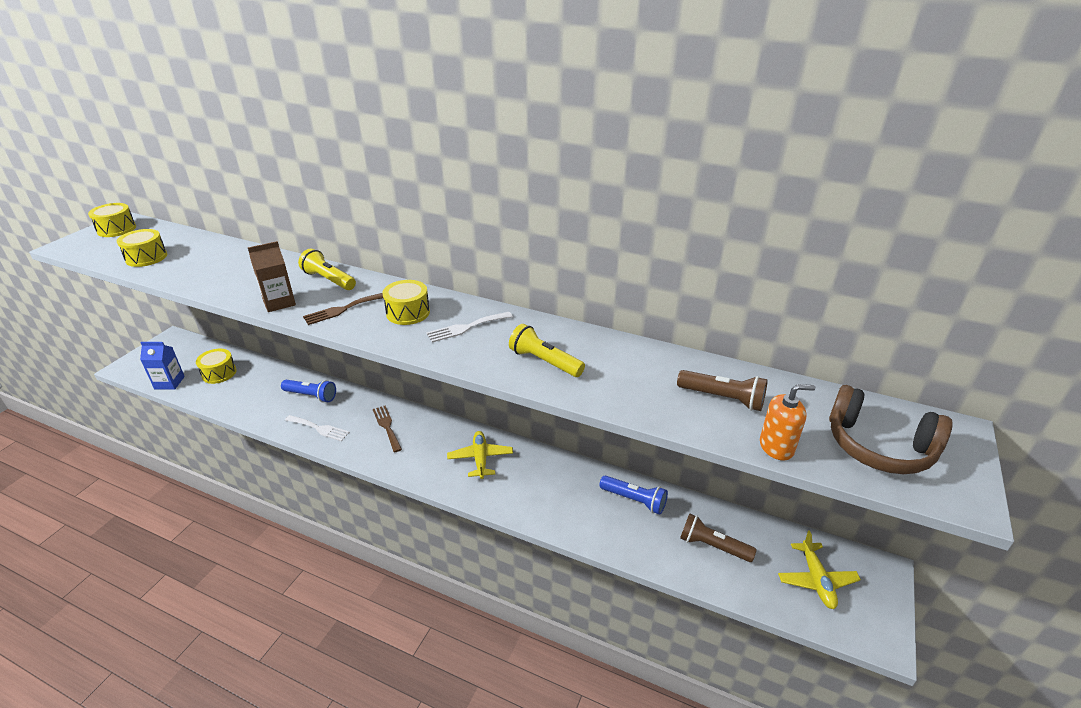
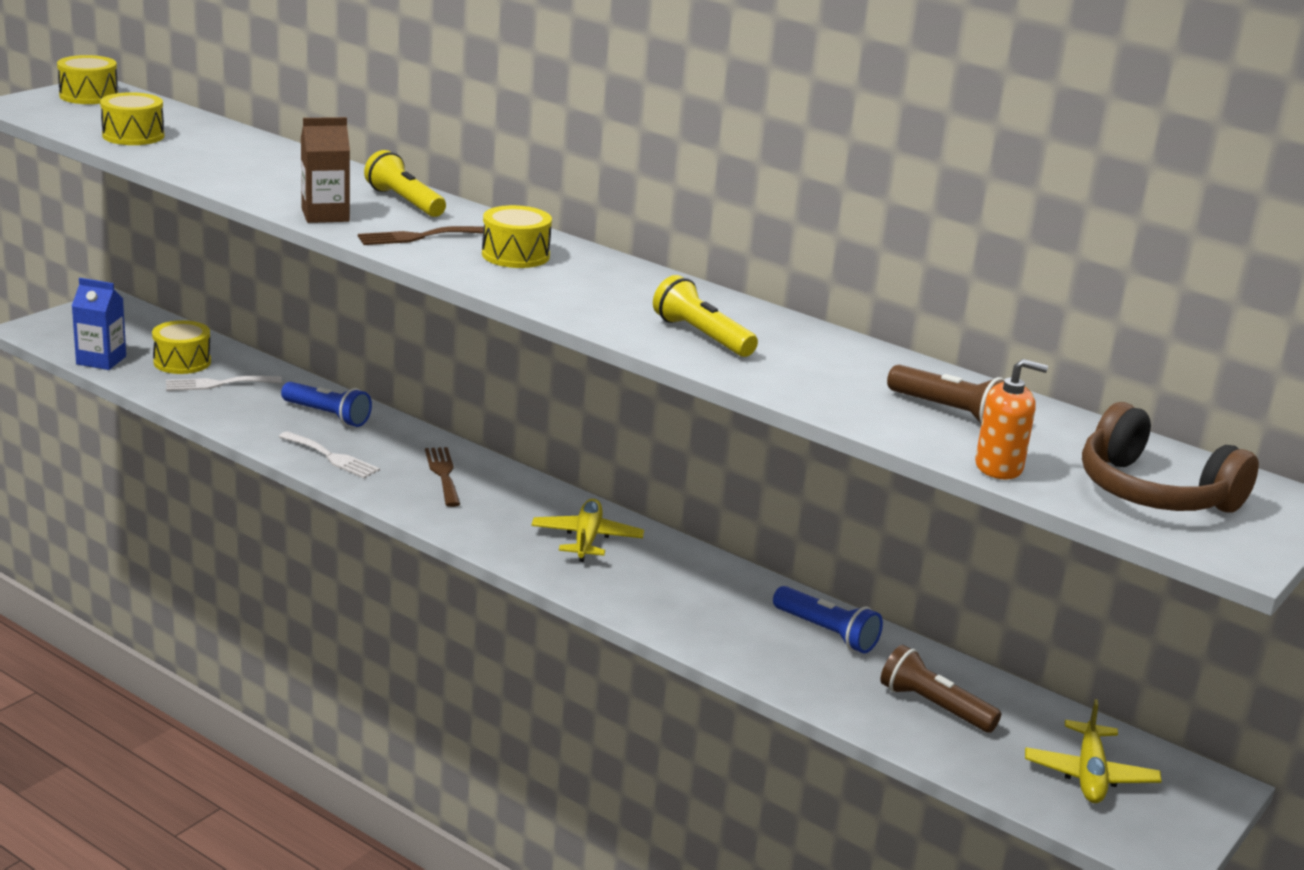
camera: 10 degrees right, 10 degrees down
(466, 327) = (598, 284): white fork -> white fork (217, 384)

